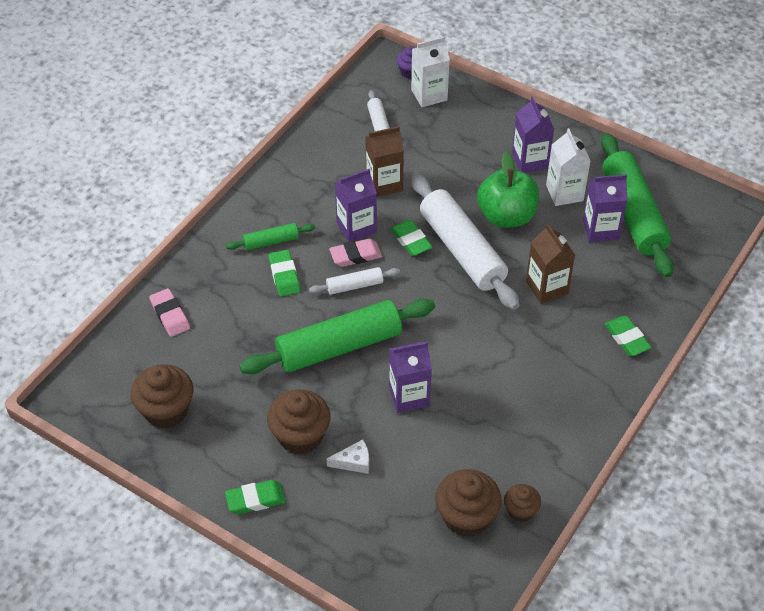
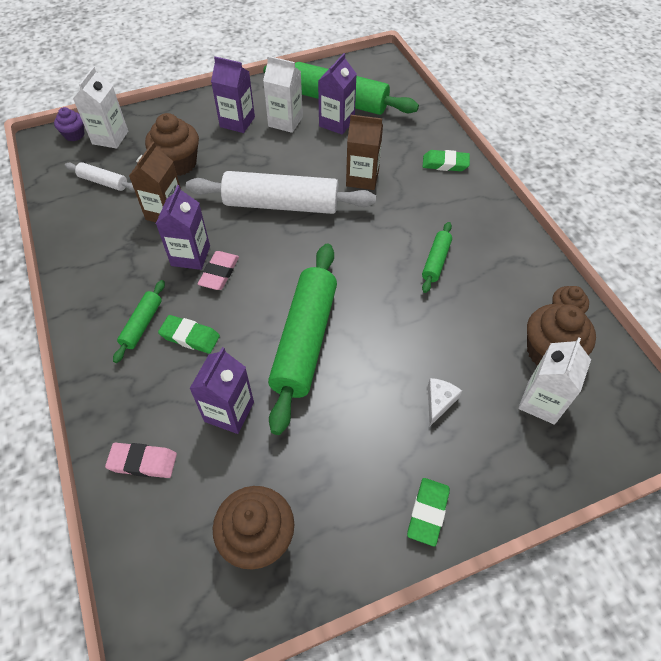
camera: 55 degrees left, 5 degrees up
(300, 436) = (380, 429): brown cupcake -> brown cupcake (178, 163)
(354, 286) = (250, 292): white rolling pin -> none
(409, 396) = (398, 321): purple carton -> purple carton (229, 411)
(410, 532) = (541, 401): none -> white carton
(411, 240) = (240, 229): green eraser -> none
(496, 390) = (436, 261): none -> green rolling pin
(506, 216) = (274, 162): green apple -> none

